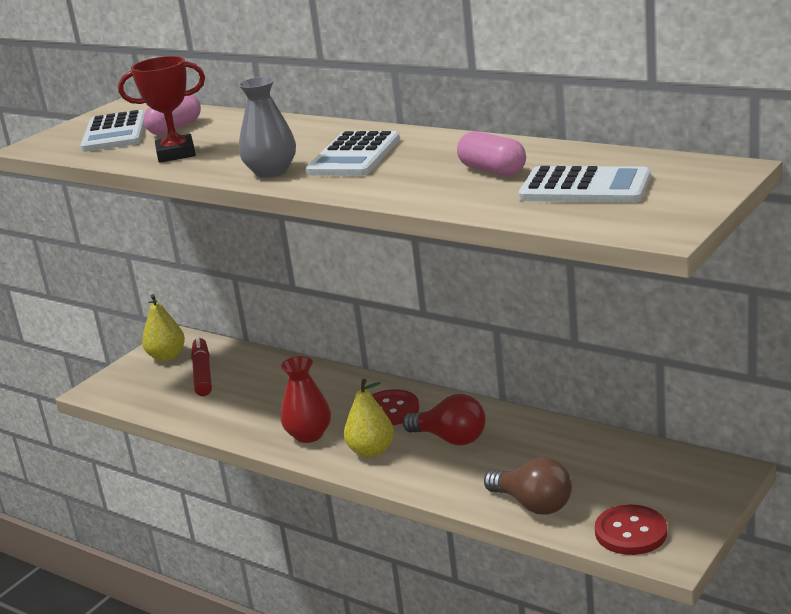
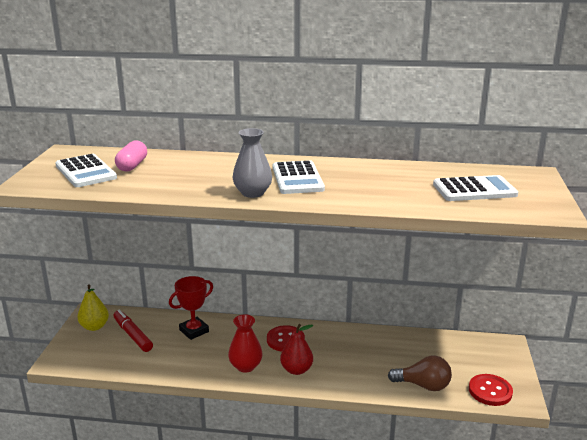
camera: 30 degrees left, 0 degrees up
(176, 154) = (159, 184): red trophy -> red trophy (194, 331)
(371, 451) = (296, 370): yellow pear -> red pear
(450, 439) = (339, 352): red light bulb -> none
(492, 170) = (403, 183): pink capsule -> none

